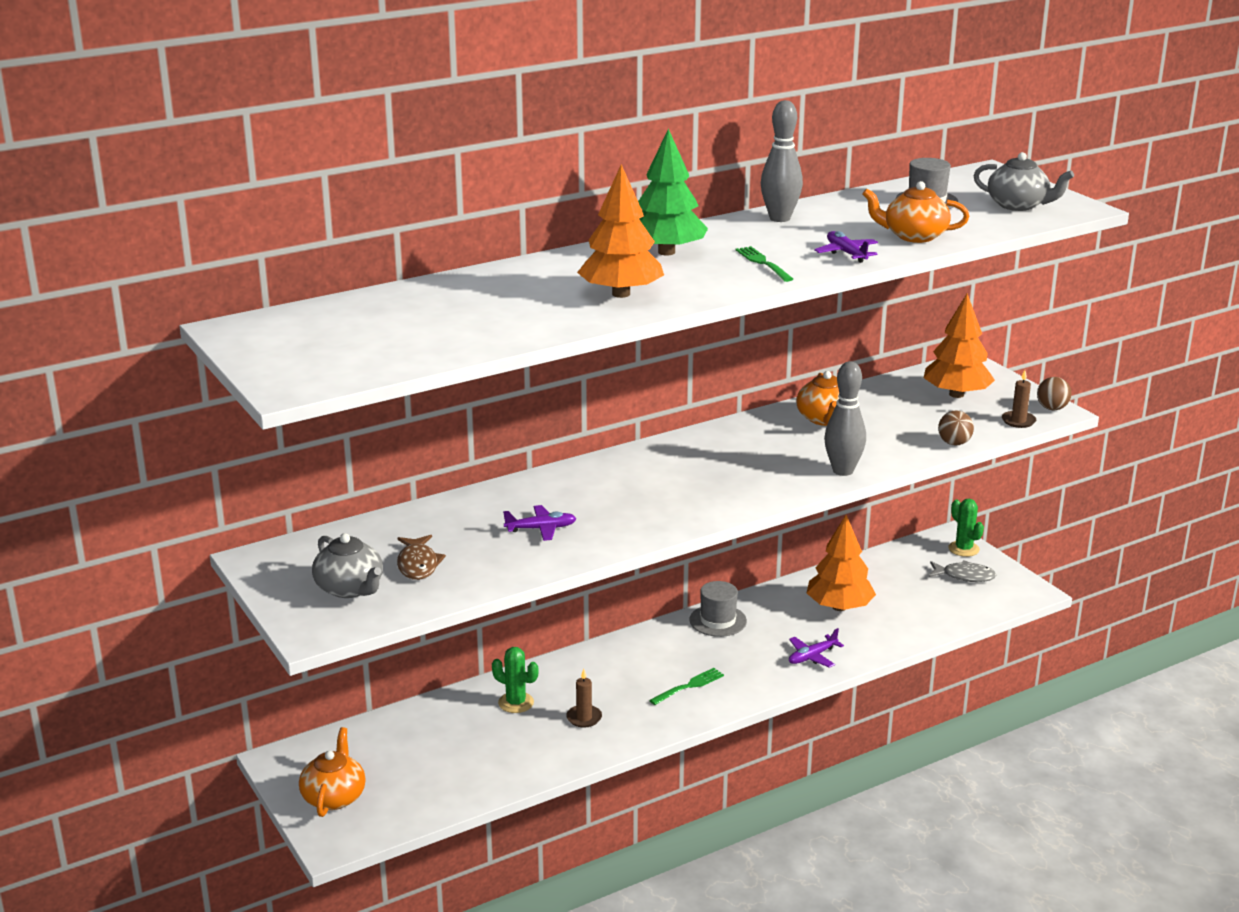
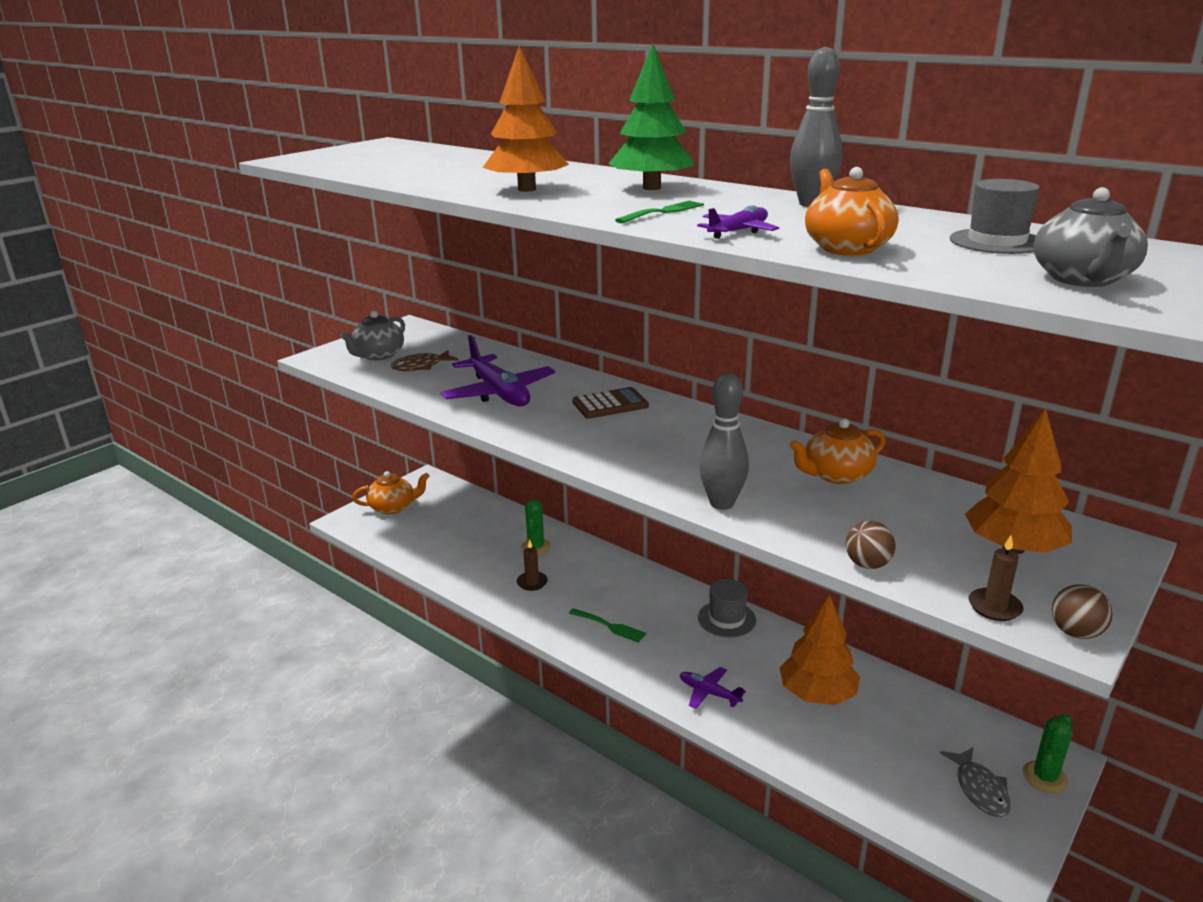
camera: 70 degrees right, 0 degrees up
(541, 529) = (499, 393): purple plane -> purple plane, size x1.99
(619, 478) = (610, 404): none -> brown calculator

